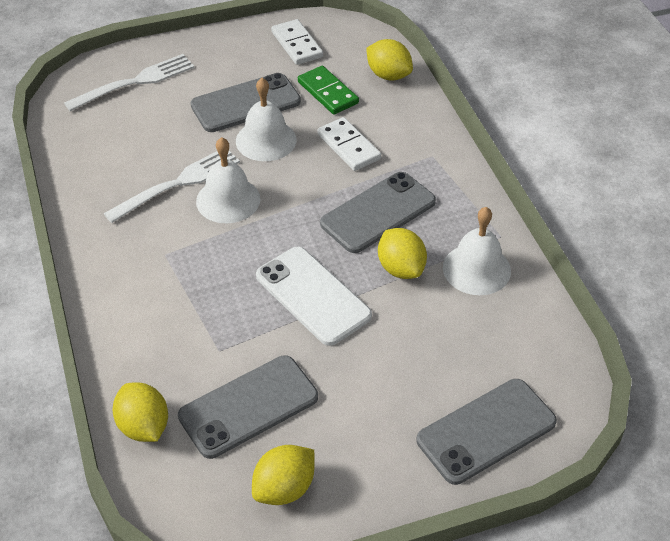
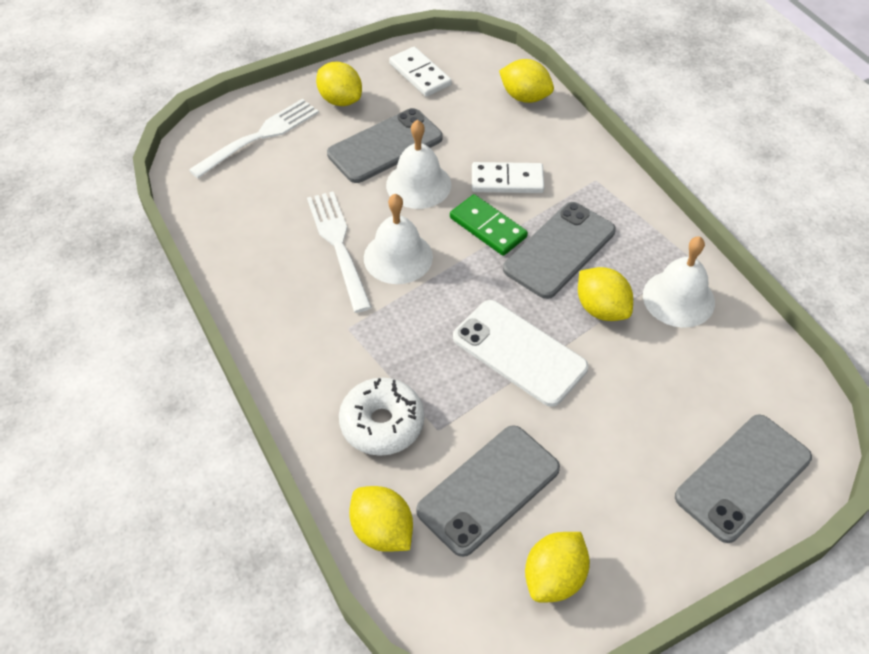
camera: 10 degrees left, 5 degrees up
(171, 338) = (382, 423): none -> white donut
(177, 184) = (338, 246): white fork -> white fork turned 60 degrees counterclockwise
(217, 59) = (340, 100): none -> yellow lemon
(328, 92) = (468, 123): green domino -> green domino (488, 227)
(348, 146) = (507, 181): white domino -> white domino turned 45 degrees counterclockwise

